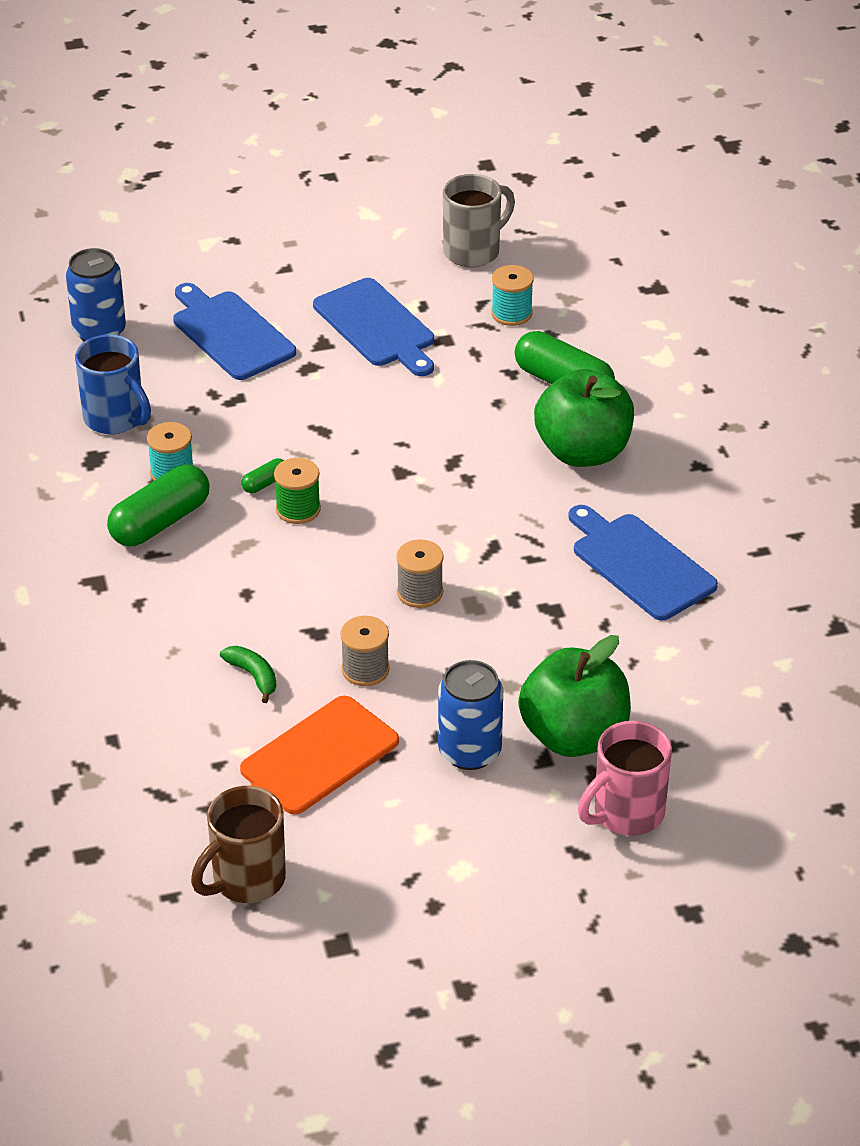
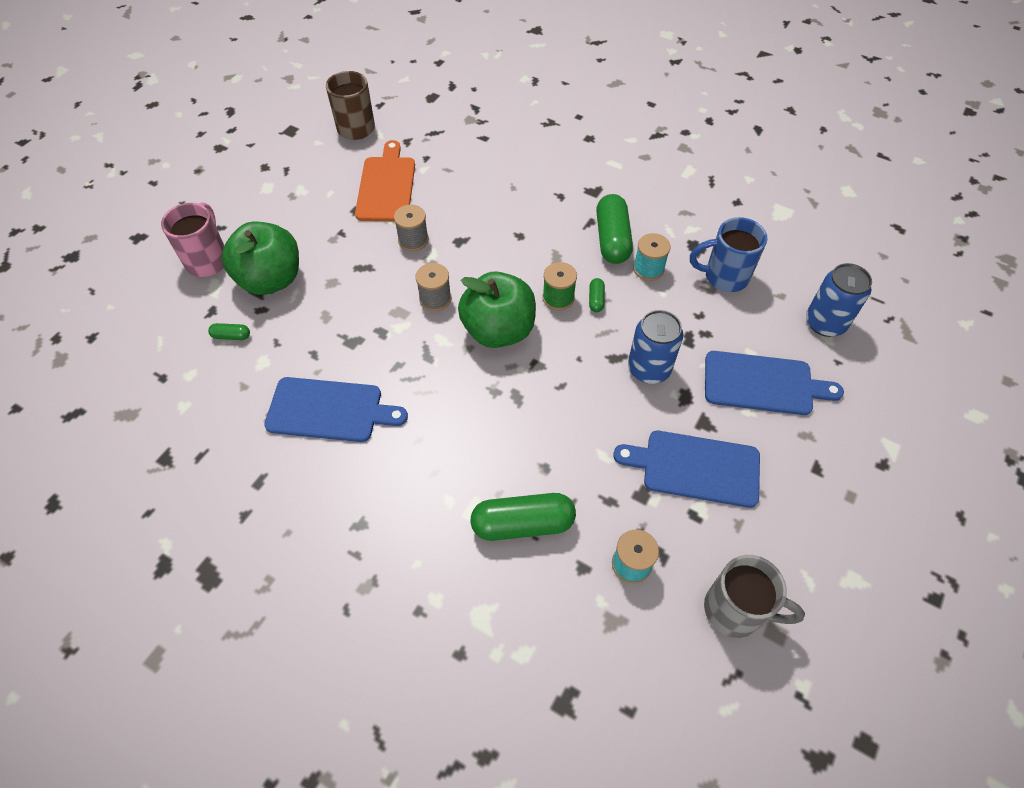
camera: 135 degrees right, 15 degrees up
(253, 676) = (461, 201): green banana -> none
(469, 751) = (317, 237): blue can -> blue can (649, 369)
(473, 251) = (735, 610): grey mug -> grey mug turned 75 degrees counterclockwise
(583, 452) = (447, 471): green apple -> green apple (498, 330)
(675, 701) = (231, 336): none -> green capsule

